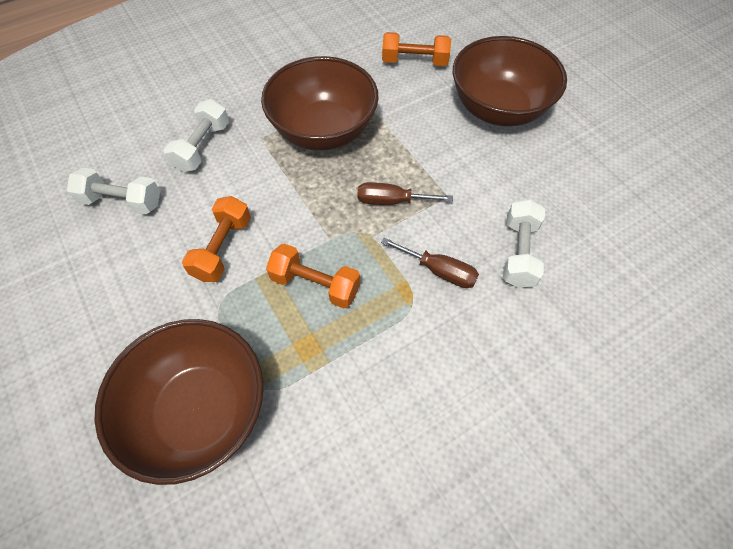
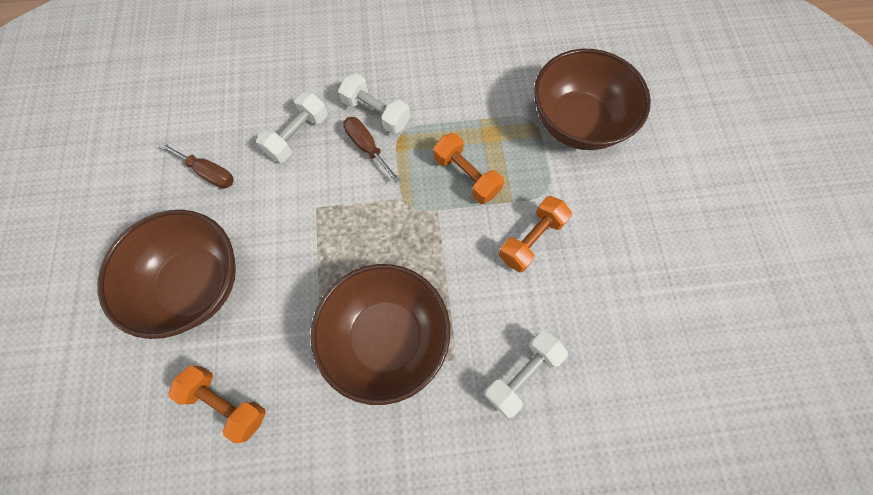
camera: 155 degrees left, 10 degrees up
(122, 201) = (617, 334): white dumbbell -> white dumbbell (376, 113)
(391, 201) = (366, 223): brown screwdriver -> brown screwdriver (208, 173)

